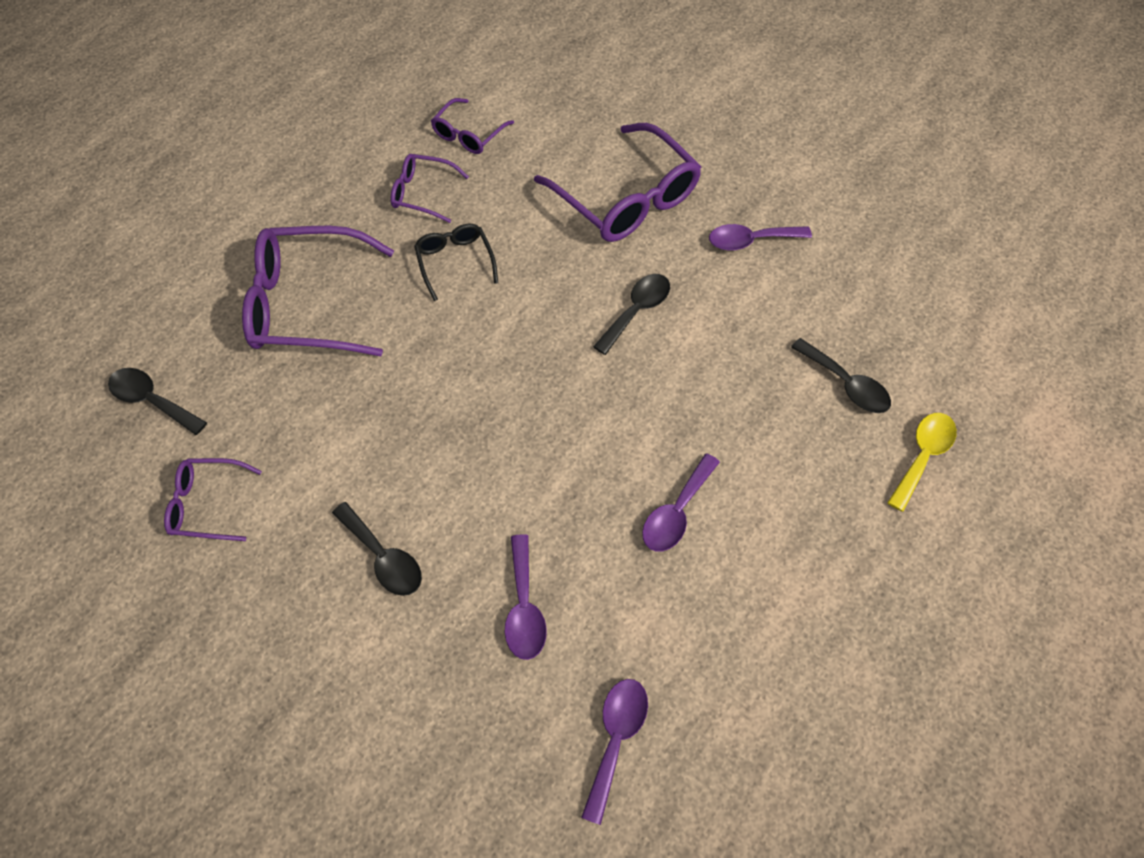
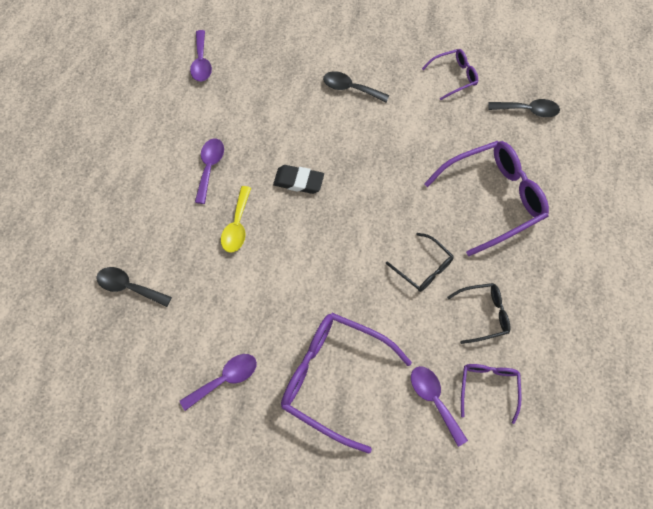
camera: 155 degrees right, 5 degrees up
(422, 193) = (484, 314): purple glasses -> black glasses
(524, 607) = (269, 94): purple spoon -> purple spoon (434, 400)
(551, 434) = (298, 181): none -> black eraser
(637, 311) = (284, 283): black spoon -> none
(922, 456) = (72, 257): yellow spoon -> yellow spoon (237, 226)

